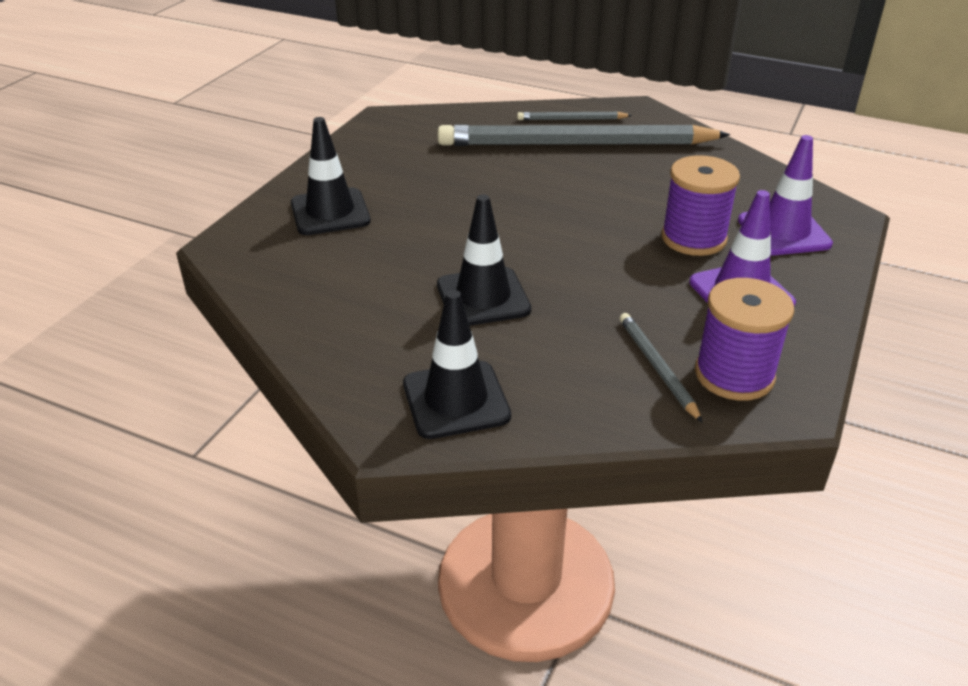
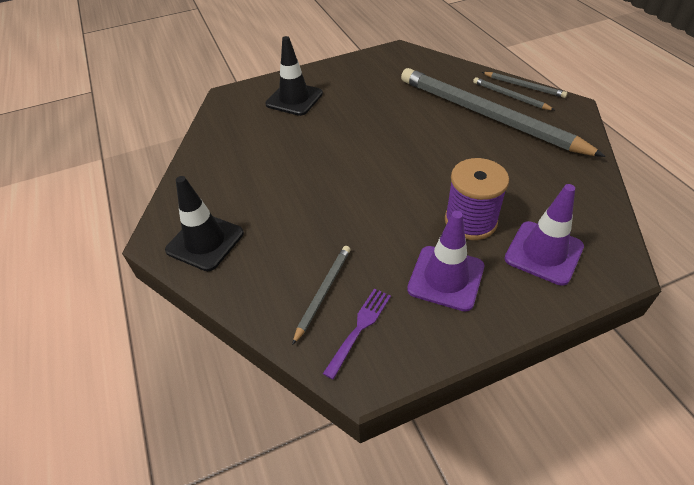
camera: 45 degrees right, 10 degrees up
(483, 297) = (296, 190): black traffic cone -> none
(571, 106) = (524, 86): none -> grey pencil
(734, 375) = (359, 329): purple spool -> purple fork

